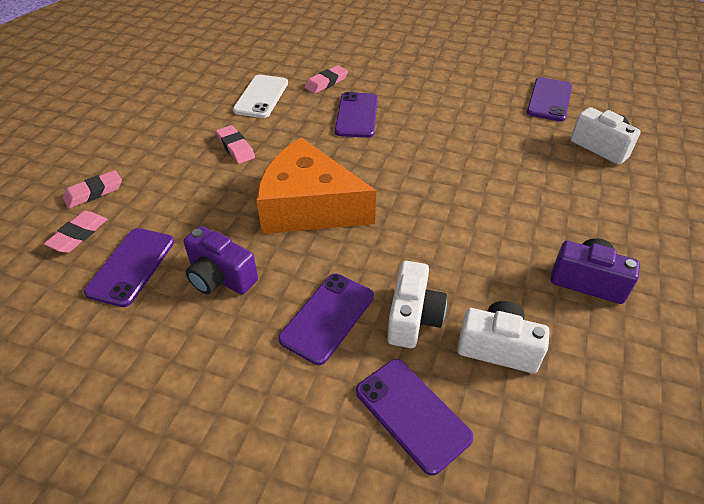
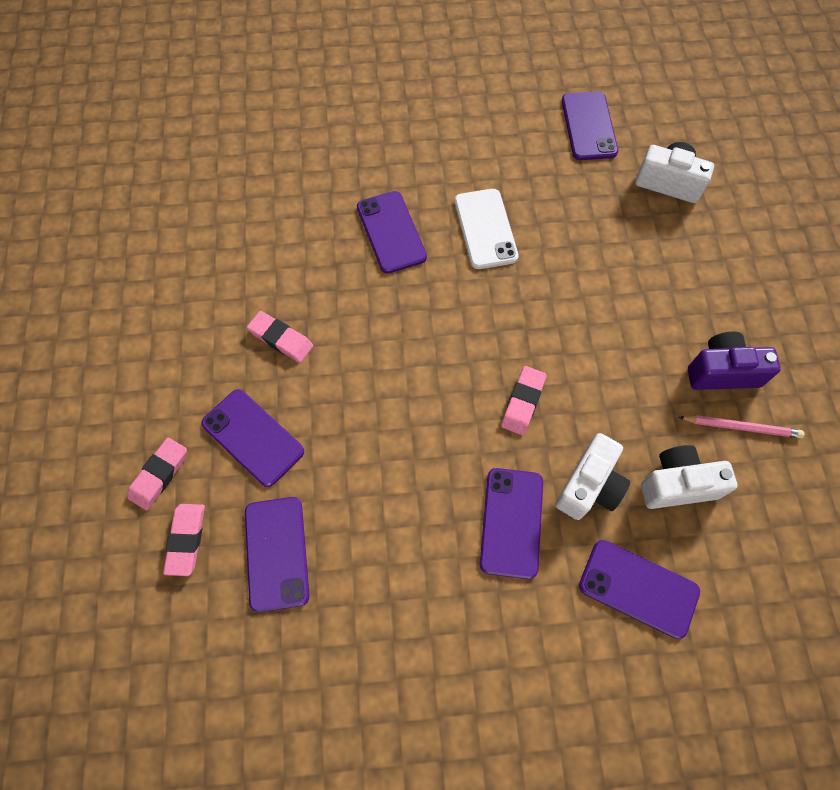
camera: 25 degrees left, 20 degrees up
(172, 193) = (252, 437): none -> purple phone
(220, 277) = (379, 524): purple camera -> none
(261, 96) = (260, 244): white phone -> white phone (485, 229)
(308, 207) = (414, 392): orange cheese -> none
(326, 82) = (325, 190): pink eraser -> pink eraser (523, 402)
(413, 318) = (589, 486): white camera -> white camera turned 45 degrees clockwise
(586, 328) = (741, 427): none -> pink pencil

